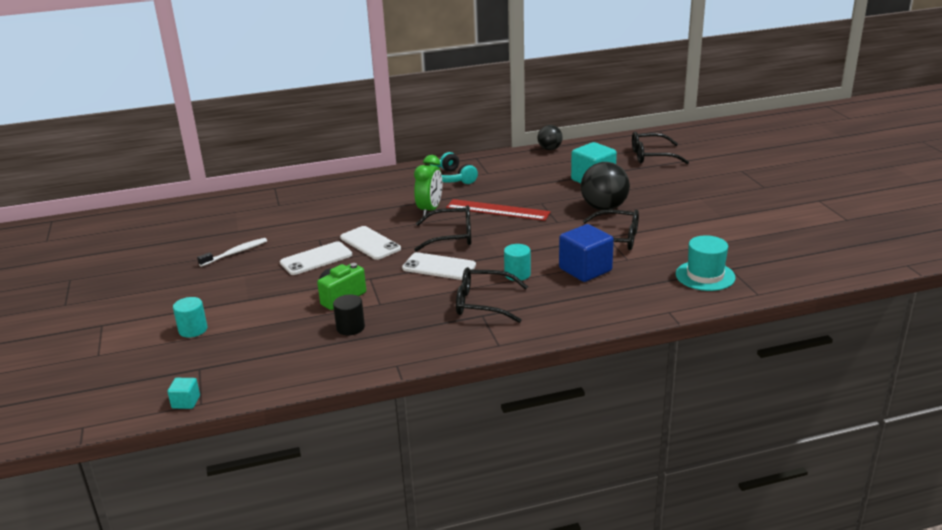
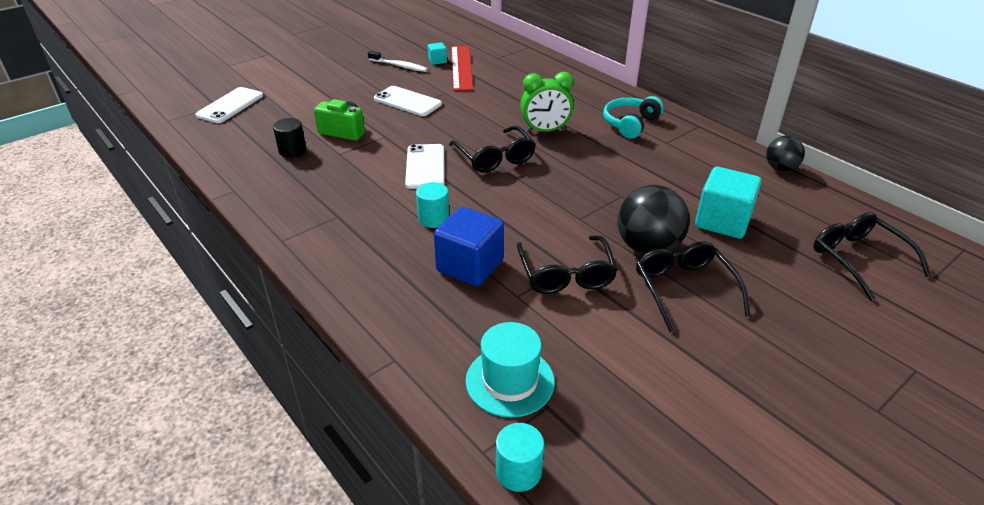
camera: 65 degrees right, 10 degrees up
(186, 402) = (169, 114): turquoise cube -> turquoise cube (437, 61)
(193, 330) = (271, 86): turquoise cylinder -> turquoise cylinder (518, 471)
(370, 243) = (452, 118): white phone -> white phone (230, 105)
(483, 303) = (362, 211): black glasses -> black glasses (684, 289)
(497, 210) = (577, 171): red ruler -> red ruler (461, 67)

